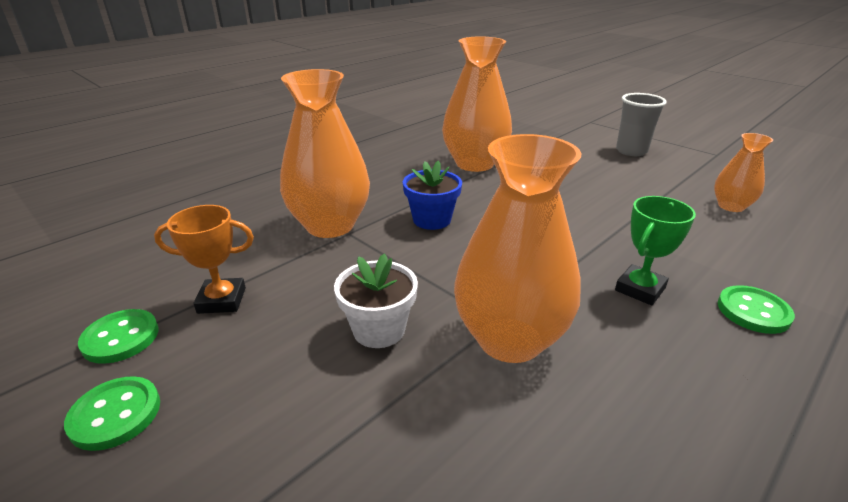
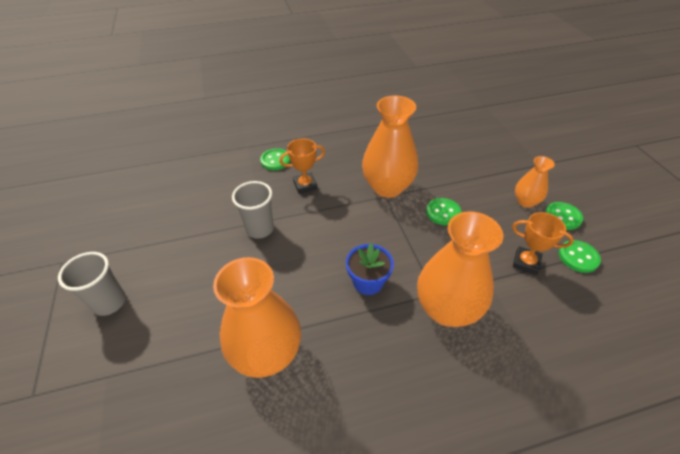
camera: 150 degrees left, 15 degrees up
(379, 330) = (443, 212): white flower pot -> green button
(607, 223) = (260, 229): none -> grey cup
(640, 289) = (305, 185): green trophy -> orange trophy
(731, 206) = (170, 210): orange vase -> orange vase (525, 201)

